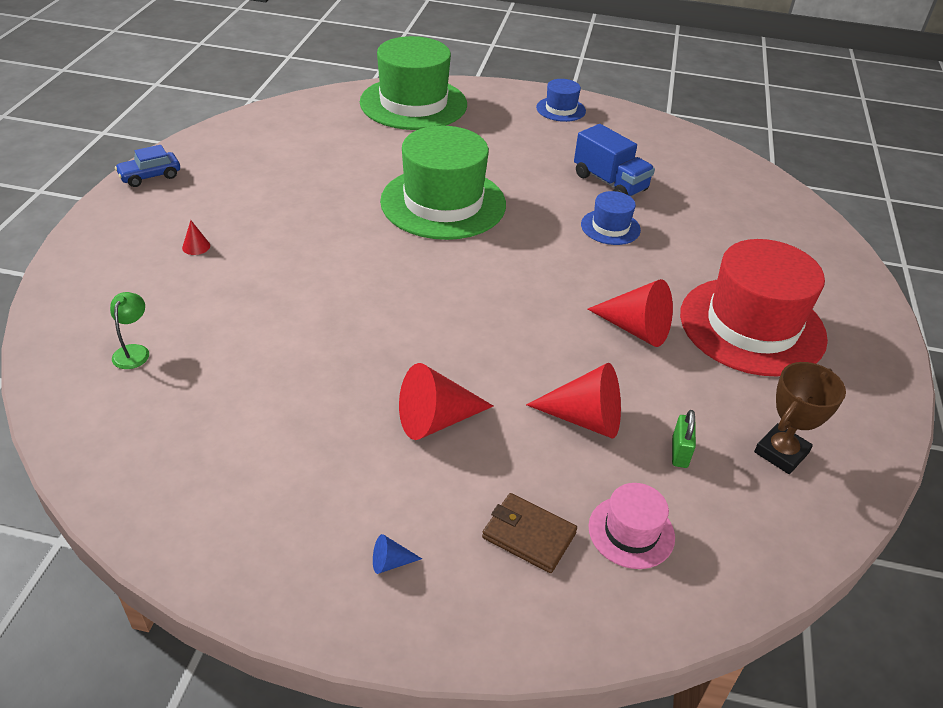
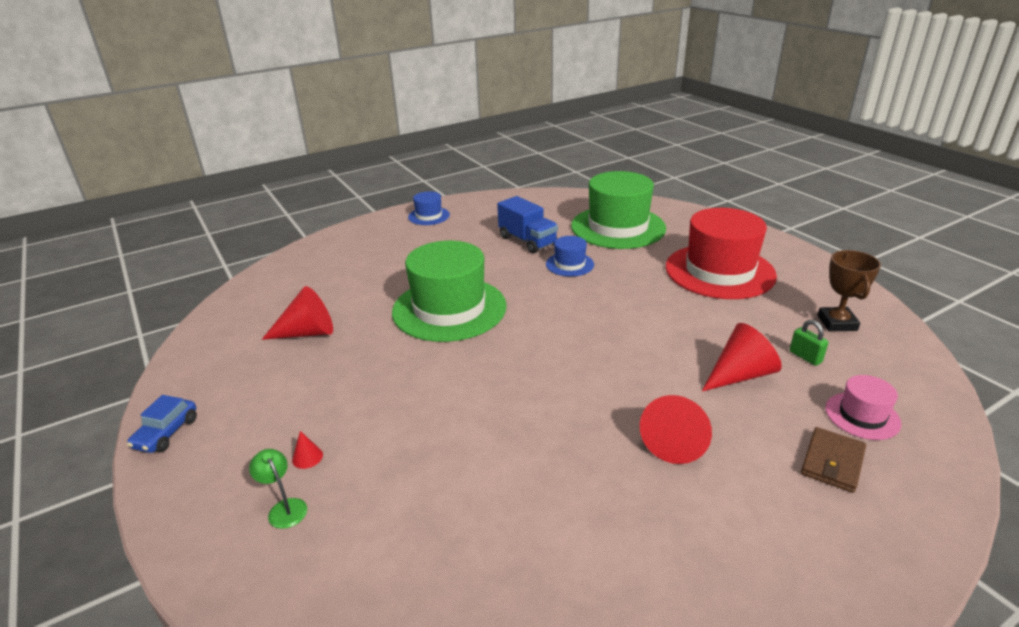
camera: 40 degrees left, 10 degrees down
(134, 351) = (390, 577): green lamp -> green lamp (284, 508)
(390, 562) = (809, 550): blue cone -> none
(413, 103) = (321, 260): green hat -> green hat (618, 227)
(528, 535) = (832, 462): brown wallet -> brown wallet turned 45 degrees counterclockwise
(610, 183) = (527, 241): blue truck -> blue truck turned 45 degrees clockwise
(636, 329) = (676, 309): red cone -> red cone (307, 333)

